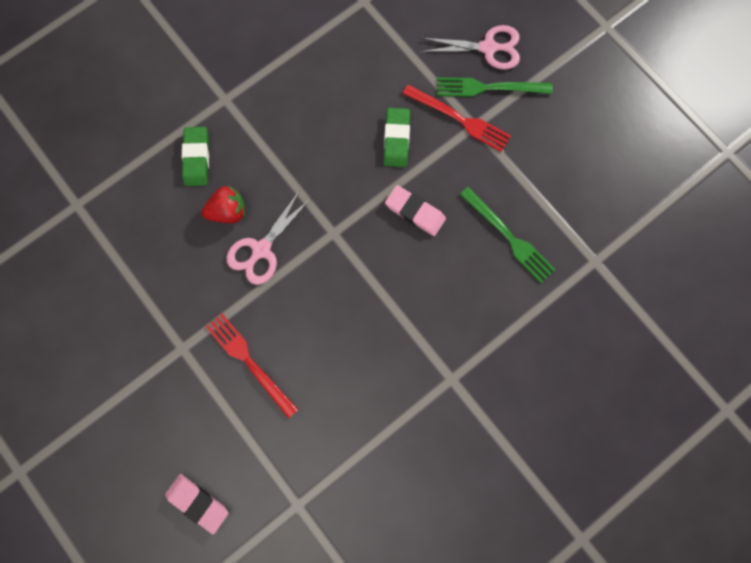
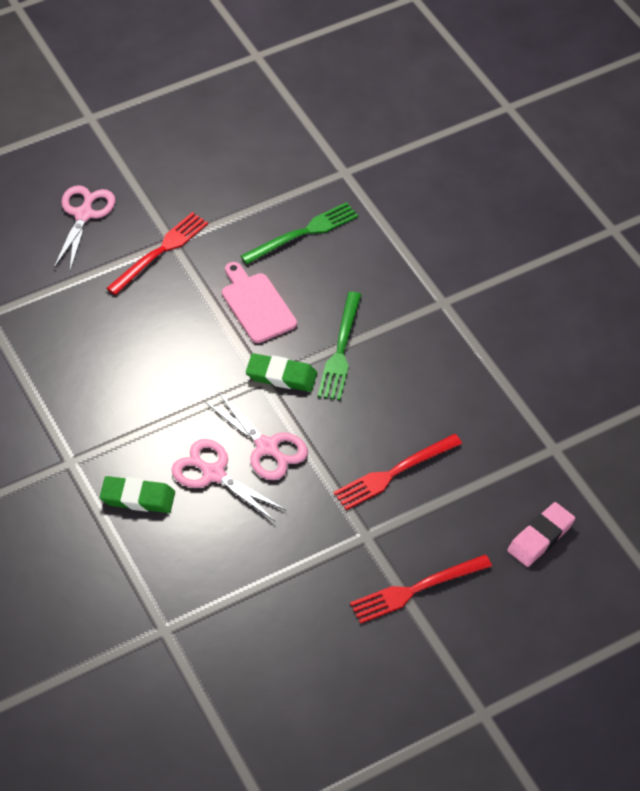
camera: 80 degrees left, 25 degrees down
(133, 398) = (416, 589): none -> red fork
(228, 211) = (213, 474): red strawberry -> pink scissors
(396, 139) = (168, 308): green eraser -> green eraser (281, 376)
(415, 212) = (256, 305): pink eraser -> pink cutting board
(489, 88) = (131, 222): green fork -> green fork (340, 350)

